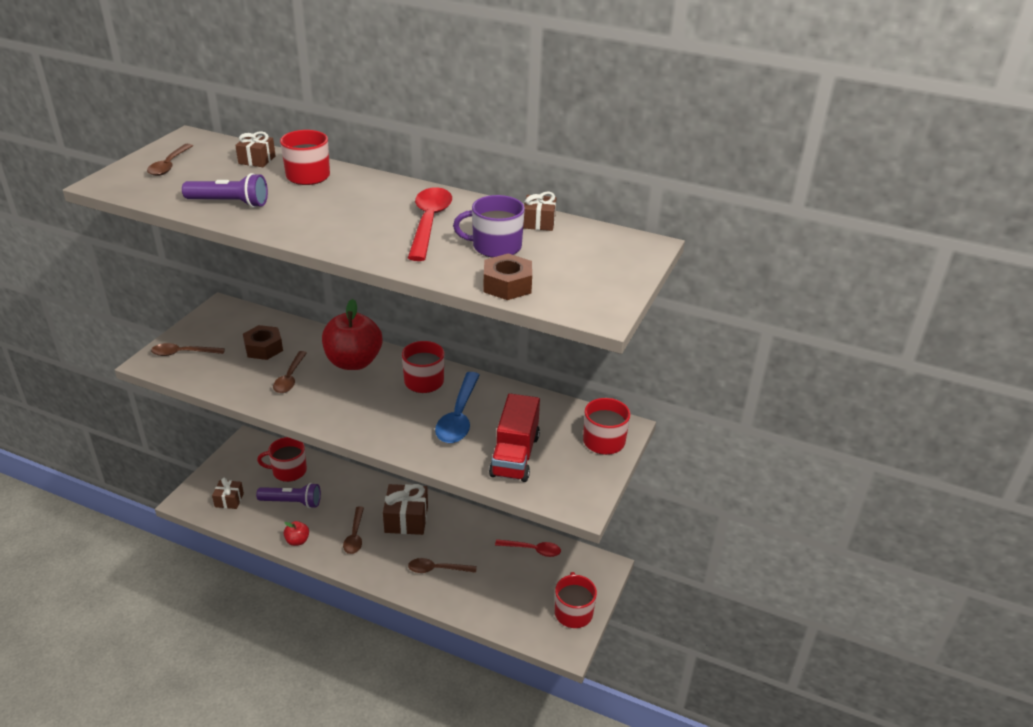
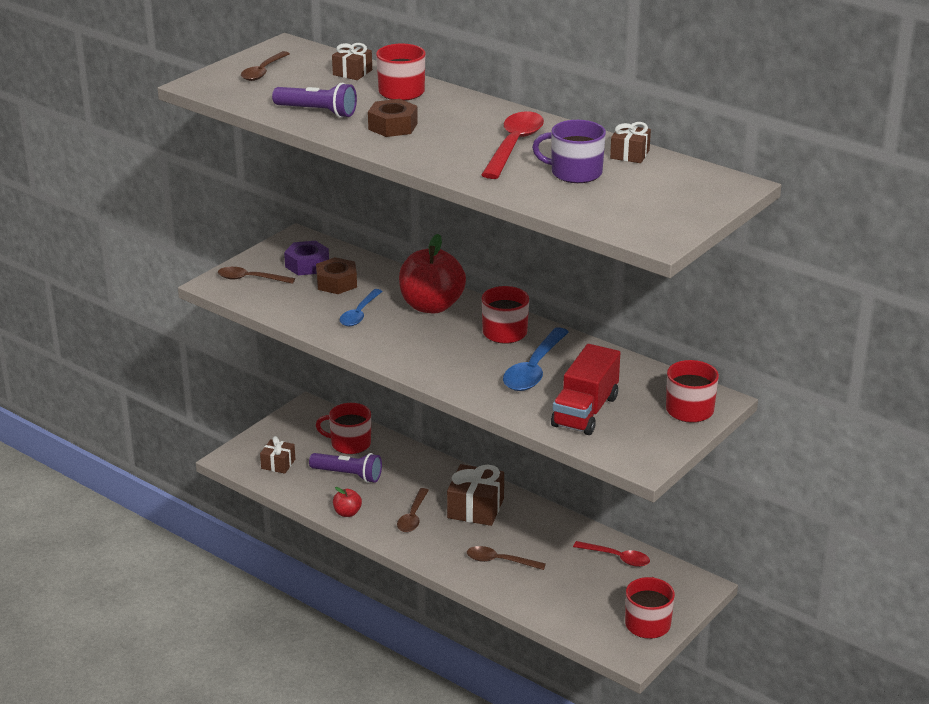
camera: 15 degrees right, 5 degrees down
(234, 333) = (307, 265): none -> purple nut
(290, 378) = (359, 314): brown spoon -> blue spoon
(507, 285) = (574, 207): brown nut -> brown nut (393, 126)

